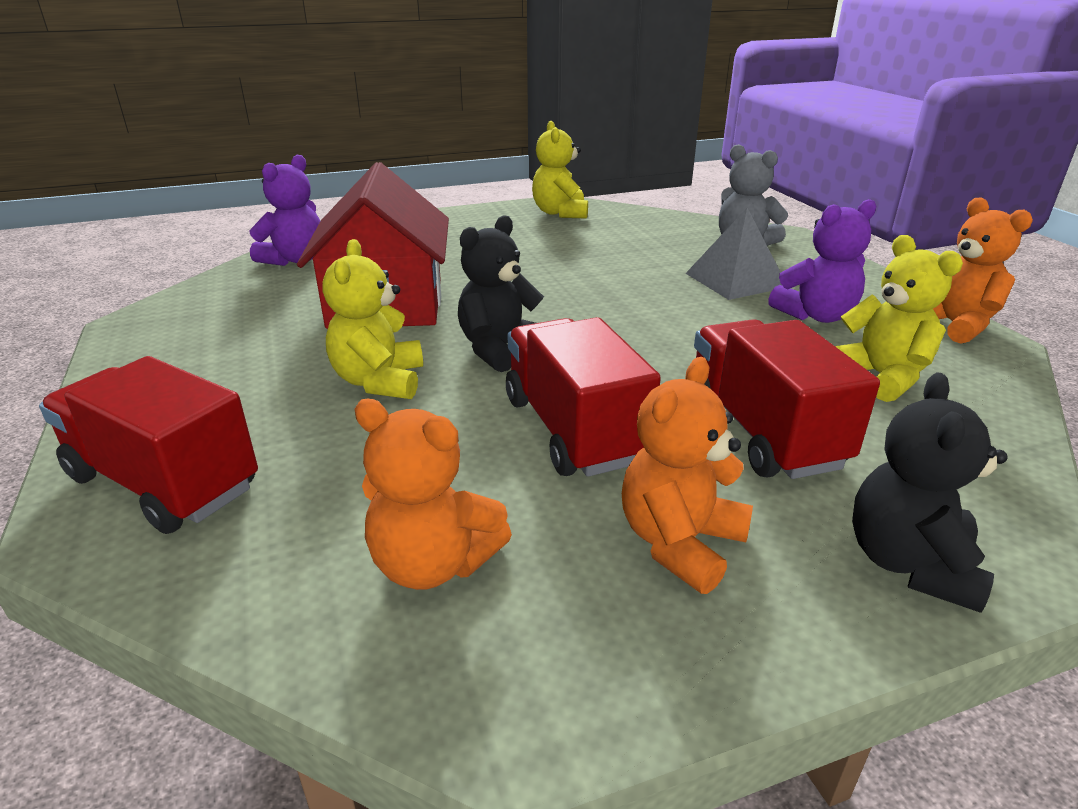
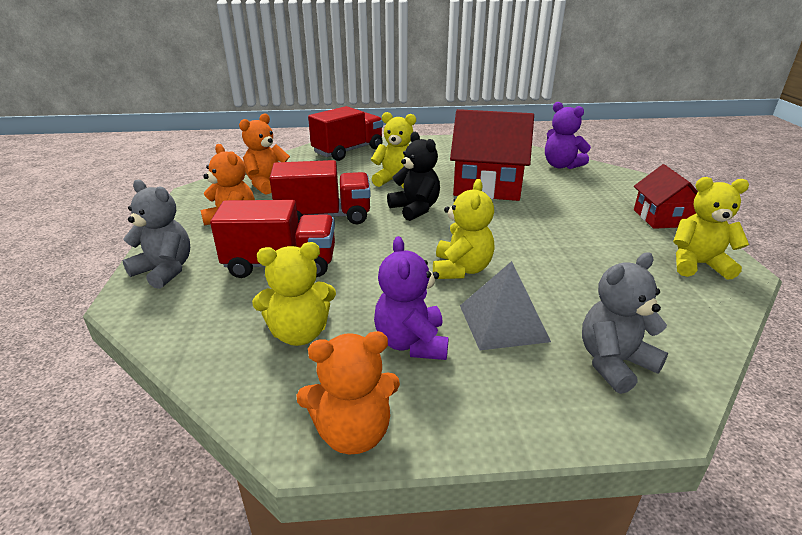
camera: 105 degrees right, 0 degrees up
(462, 219) = (662, 218): none -> red house
(656, 304) = (461, 269): none -> yellow teddy bear
(909, 563) = (165, 270): black teddy bear -> grey teddy bear

